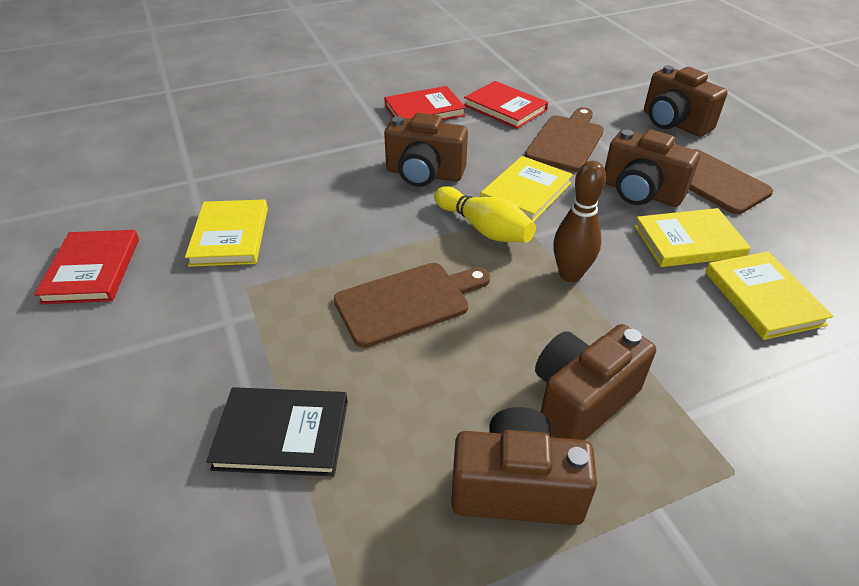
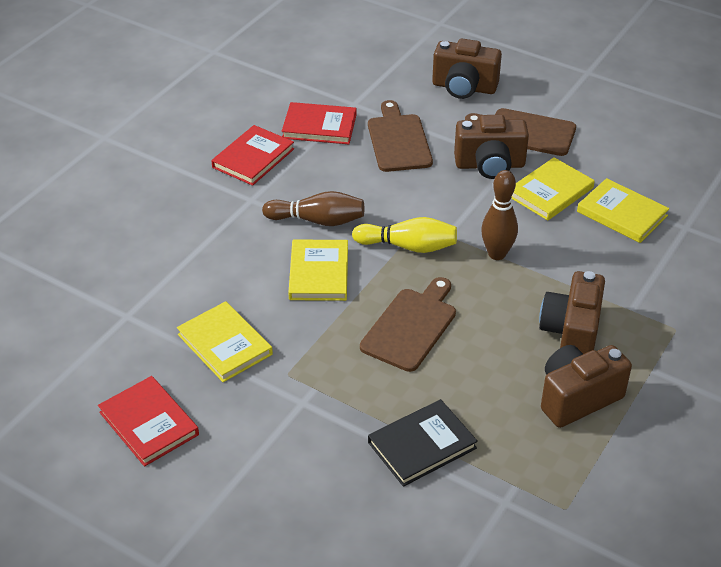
camera: 35 degrees left, 0 degrees up
(424, 174) = (318, 220): brown camera -> brown bowling pin
(526, 192) = (410, 201): yellow book -> yellow book (319, 273)

